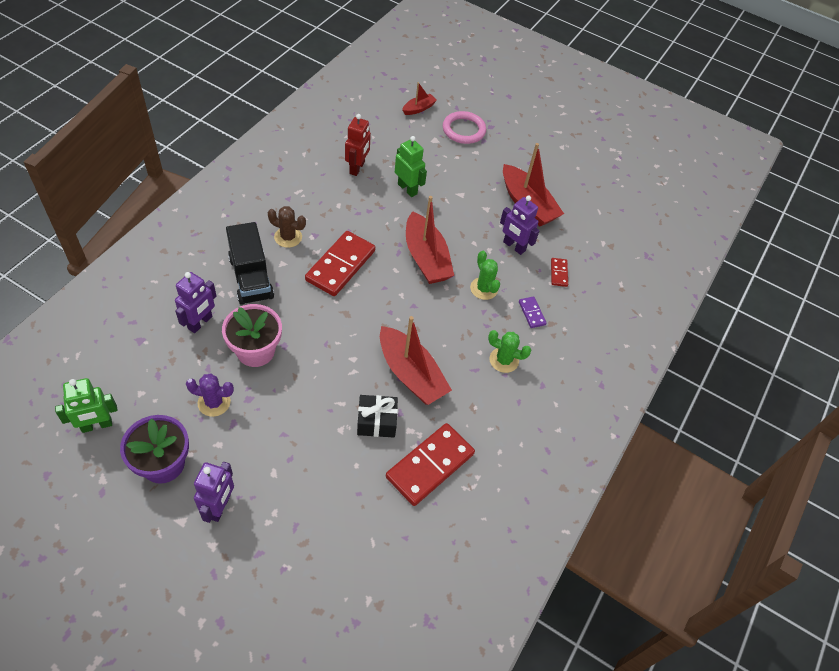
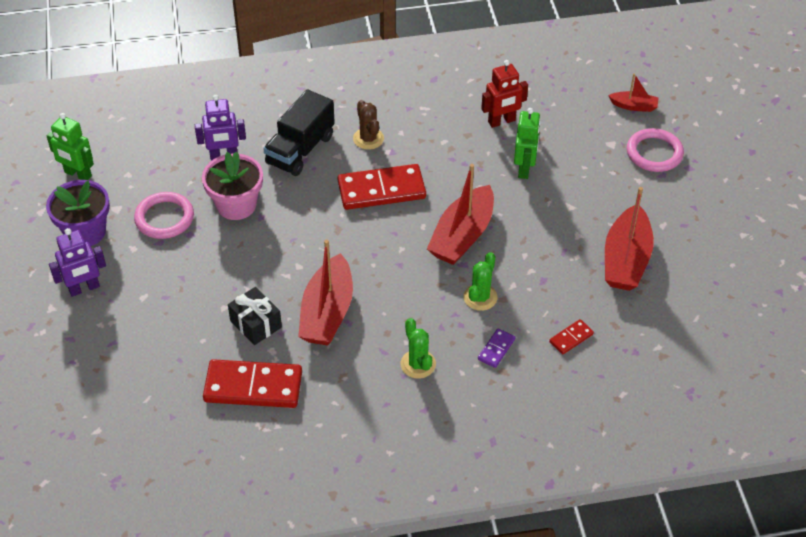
camera: 55 degrees right, 5 degrees down
(214, 402) = (164, 218): purple cactus -> pink ring
(514, 246) = (559, 285): purple robot -> none

